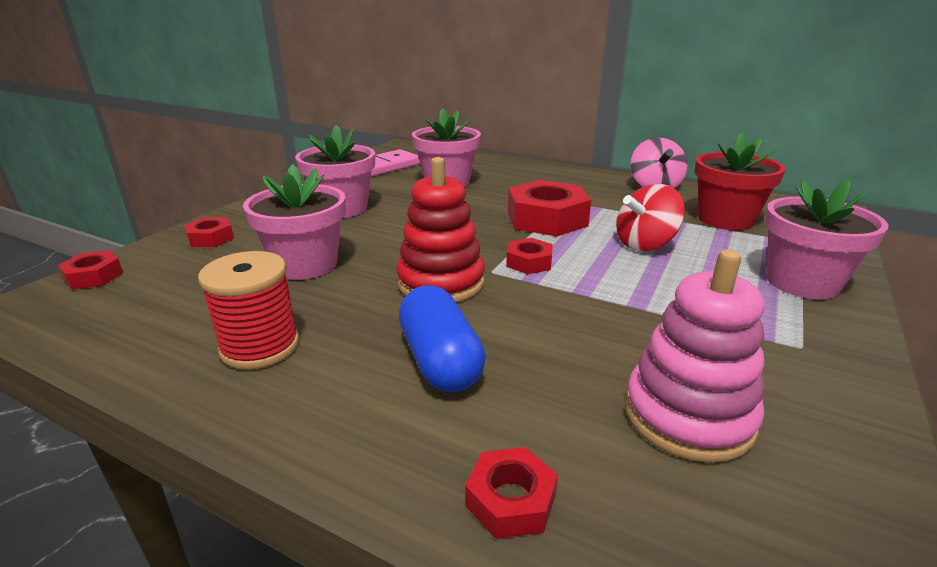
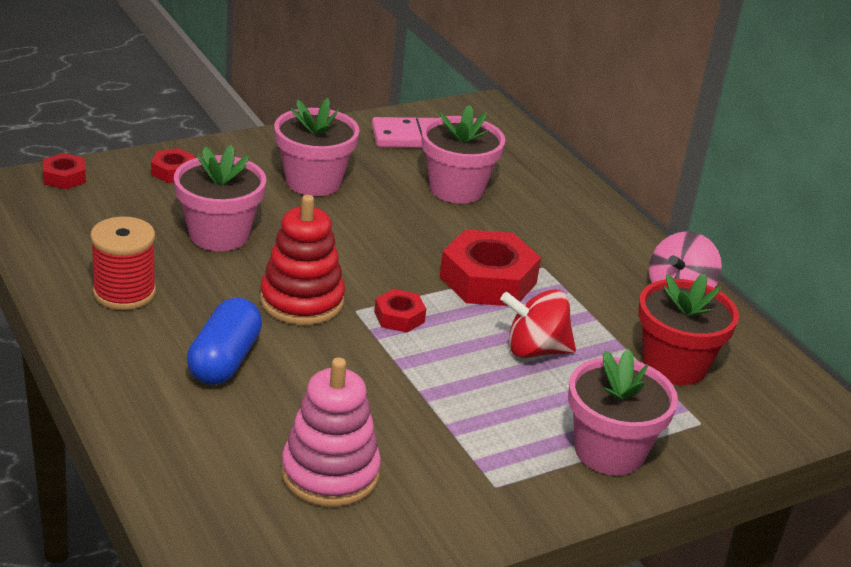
camera: 30 degrees right, 5 degrees up
(510, 500) = (166, 452): red nut -> none

